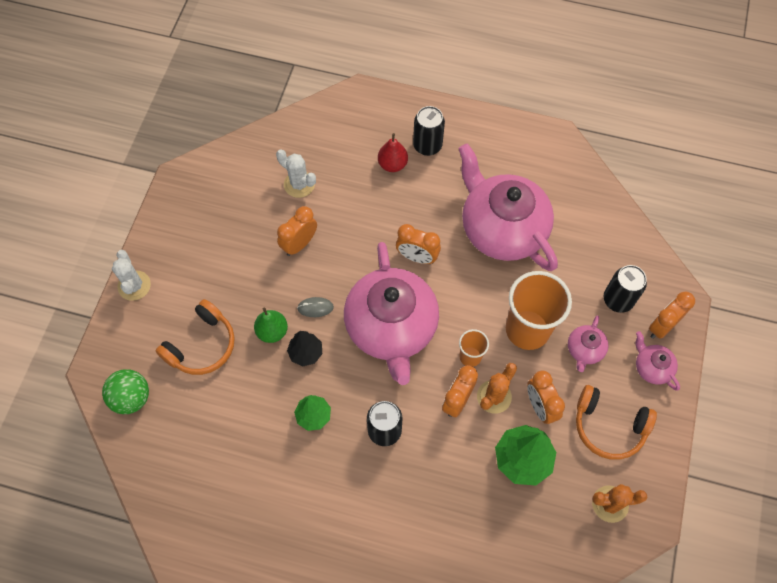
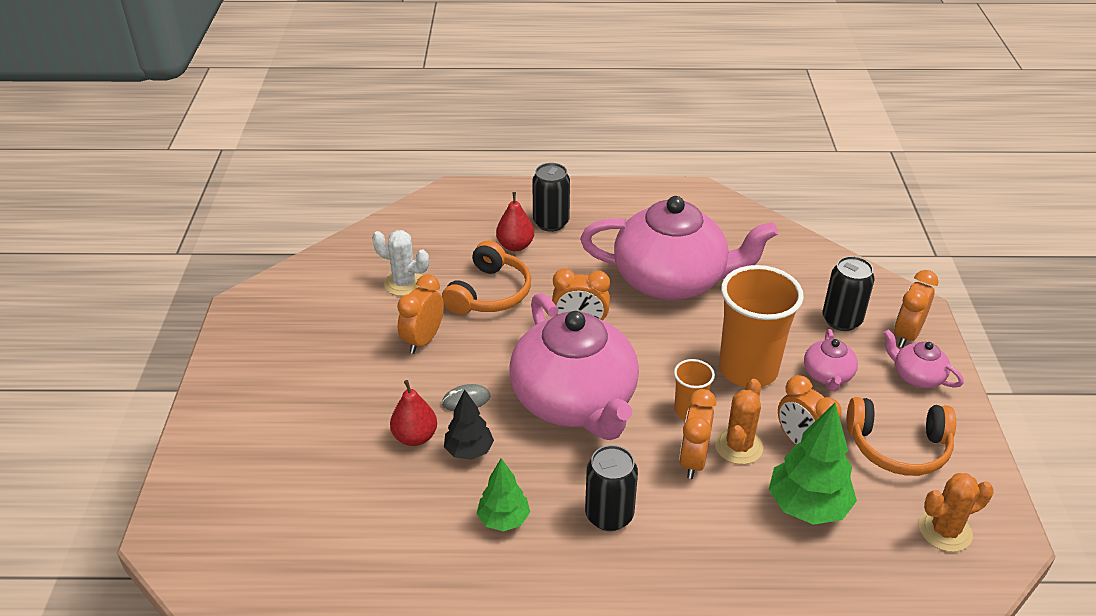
camera: 15 degrees left, 25 degrees down
(131, 398) = (227, 556): green ball -> none
(134, 285) = (204, 425): white cactus -> none
(202, 345) = (319, 472): orange headphones -> orange headphones (489, 293)
(272, 331) = (415, 437): green pear -> red pear
(502, 228) = (672, 280): pink teapot -> pink teapot turned 150 degrees clockwise

